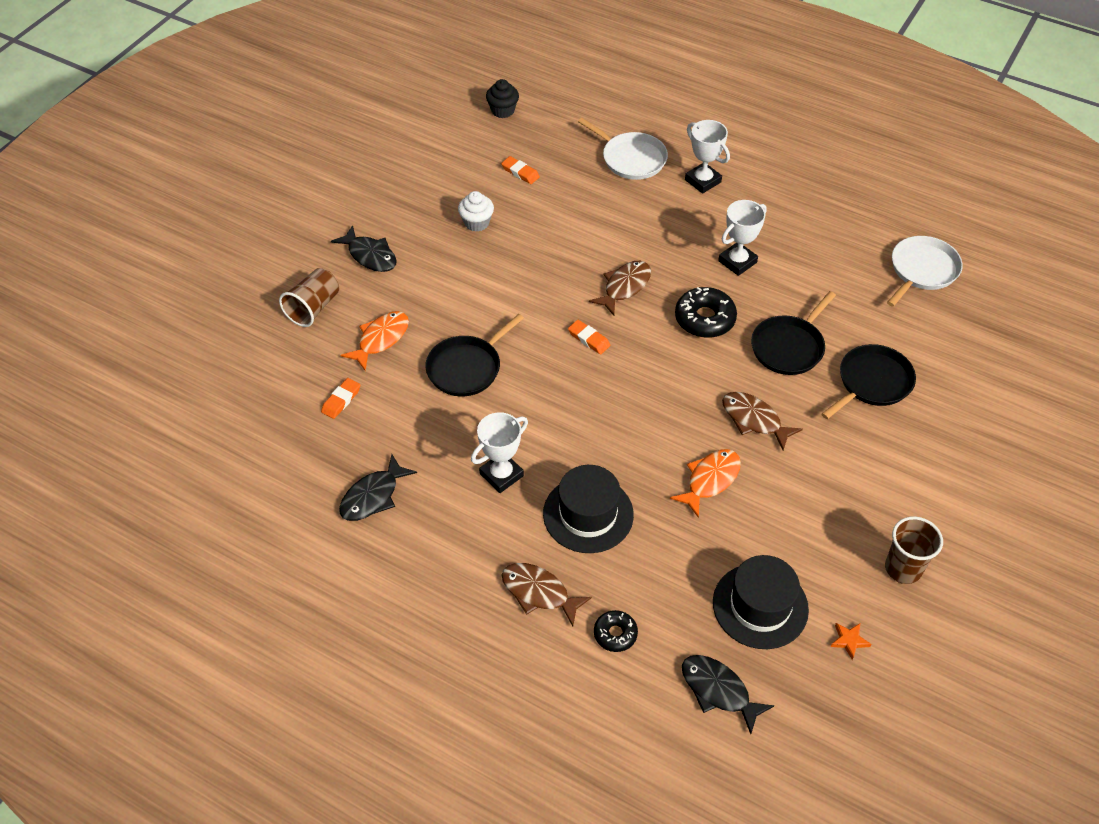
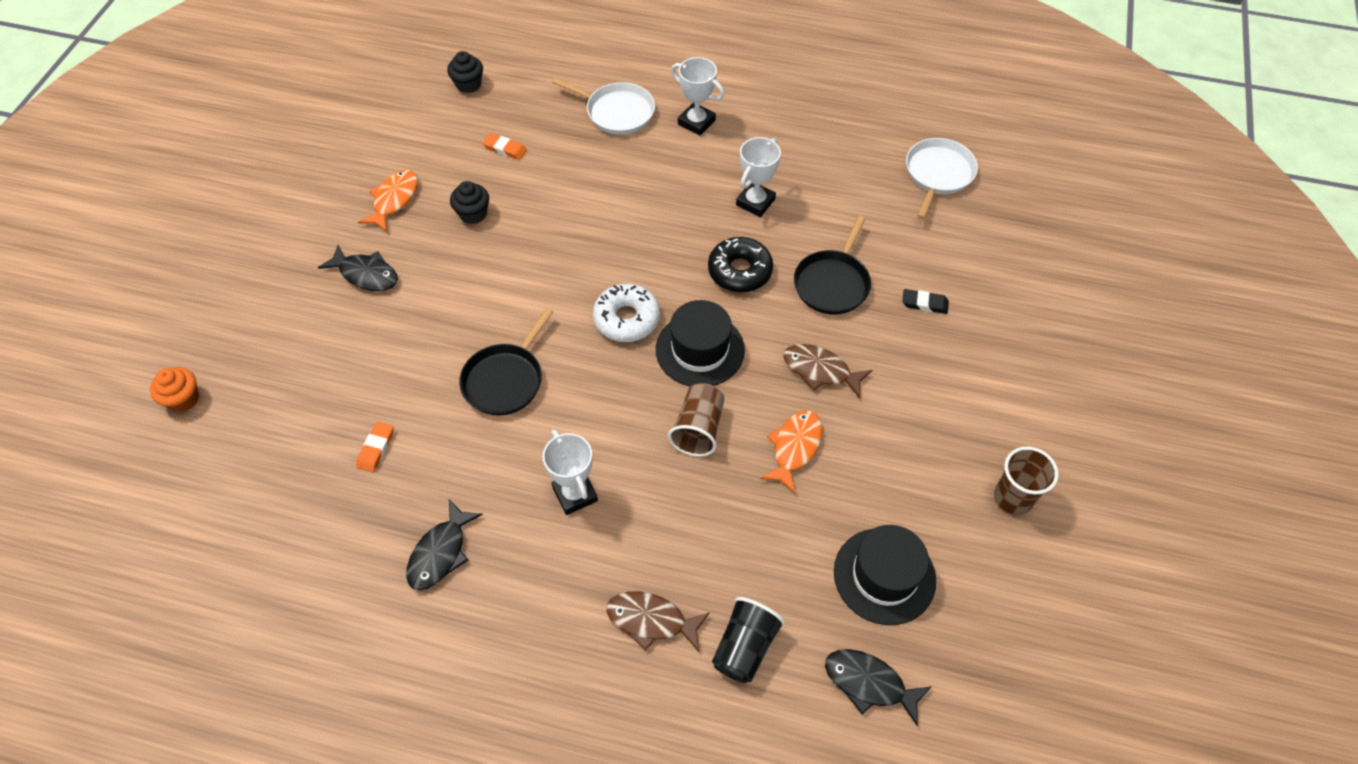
camera: 15 degrees left, 5 degrees up
(192, 326) = (183, 399): none -> orange cupcake
(313, 308) = (317, 348): brown cup -> brown cup (698, 429)
(381, 339) = (402, 368): orange fish -> orange fish (394, 200)
(476, 223) = (473, 214): white cupcake -> black cupcake
(501, 475) = (575, 494): white trophy -> white trophy turned 60 degrees counterclockwise
(588, 514) = (679, 517): black hat -> black hat (700, 350)
(589, 339) = (626, 319): orange eraser -> white donut
(615, 634) = (745, 647): black donut -> black cup
(624, 287) = (648, 253): brown fish -> none
(849, 640) = (983, 591): orange star -> none
(872, 382) = (924, 303): black pan -> black eraser

